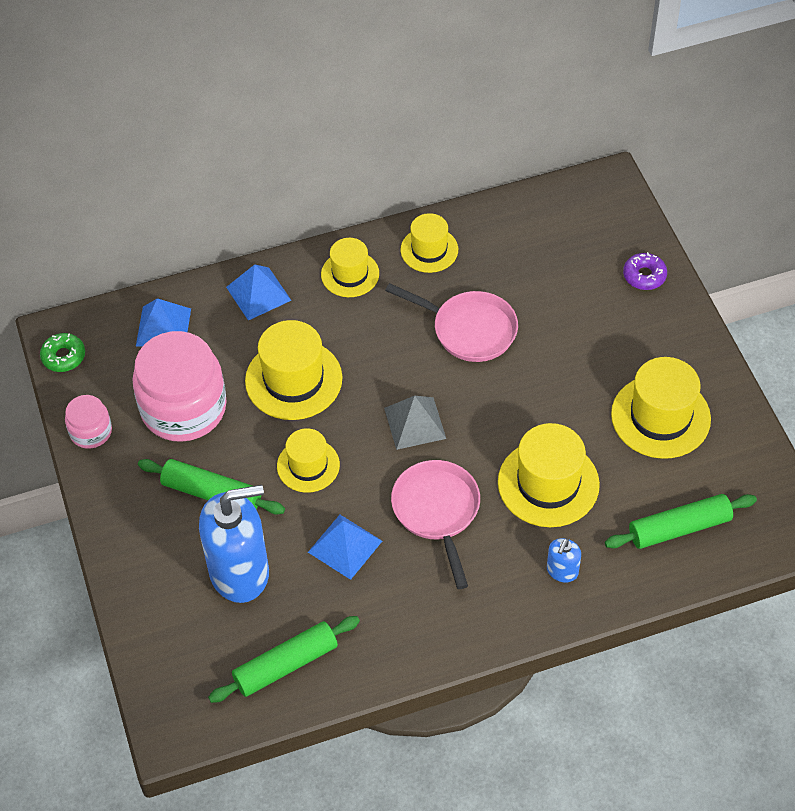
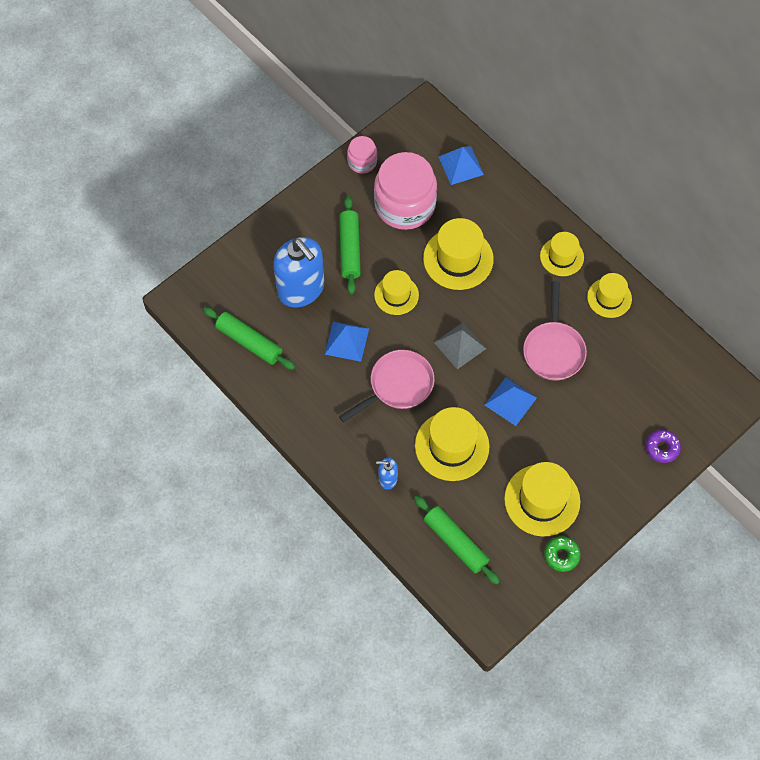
camera: 65 degrees right, 10 degrees up
(63, 356) = (410, 120): green donut -> green donut (561, 555)
(258, 293) = (516, 208): blue pyramid -> blue pyramid (510, 401)

